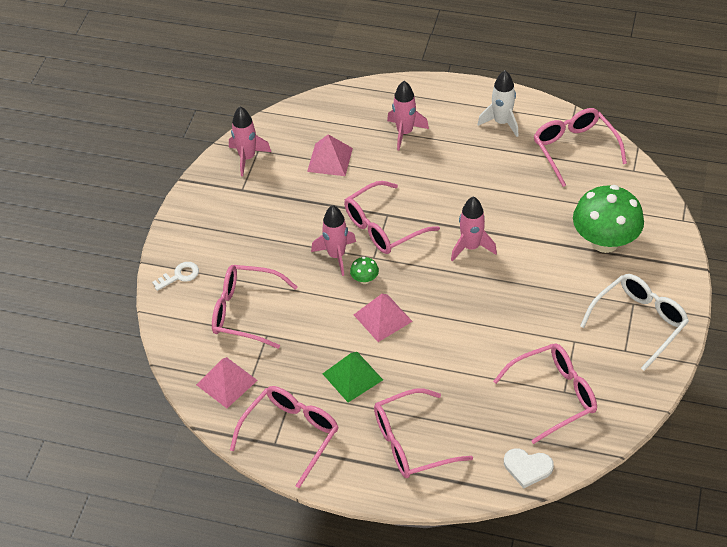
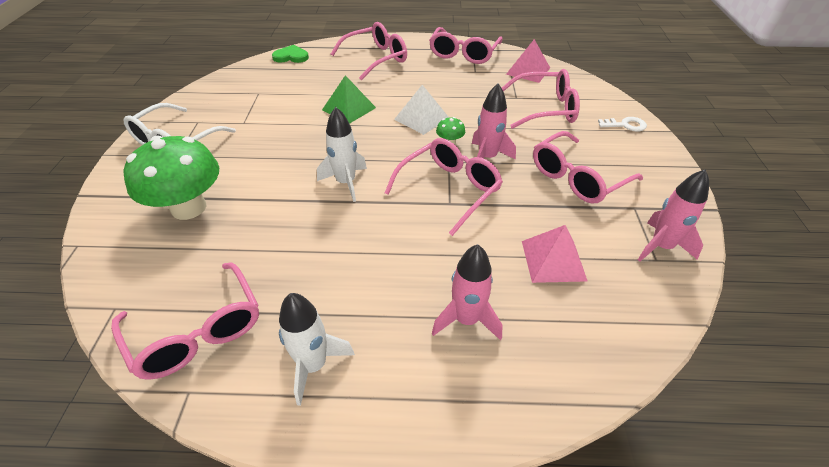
camera: 165 degrees right, 5 degrees down
(179, 275) = (625, 125): white key -> white key turned 135 degrees counterclockwise
(352, 376) = (432, 83): green pyramid -> green pyramid (349, 108)
(383, 318) = (421, 118): pink pyramid -> white pyramid
(471, 247) = (346, 183): pink rocket -> white rocket
(527, 468) = (291, 56): white heart -> green heart
(553, 395) = (267, 90): pink glasses -> pink glasses (577, 178)

